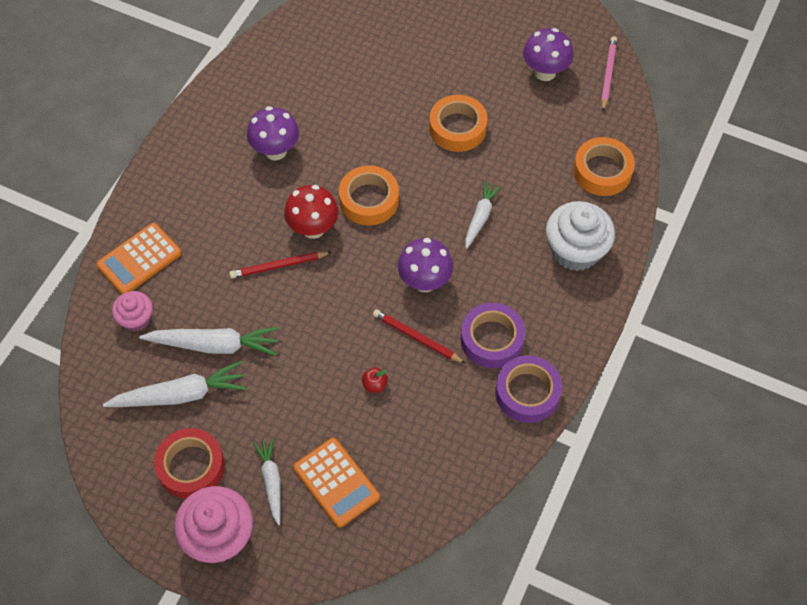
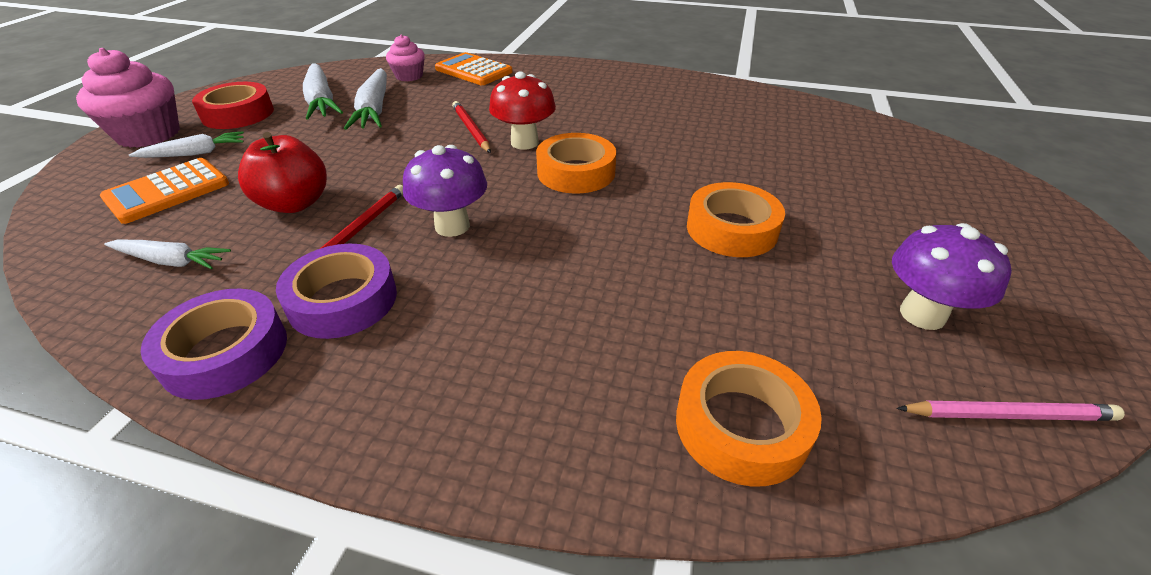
camera: 80 degrees right, 20 degrees down
(275, 151) = (622, 112): purple mushroom -> none
(374, 385) = (295, 203): red apple -> red apple, size x2.24
(480, 217) = (575, 266): white carrot -> white carrot (171, 261)
(575, 250) = (529, 396): white cupcake -> none

